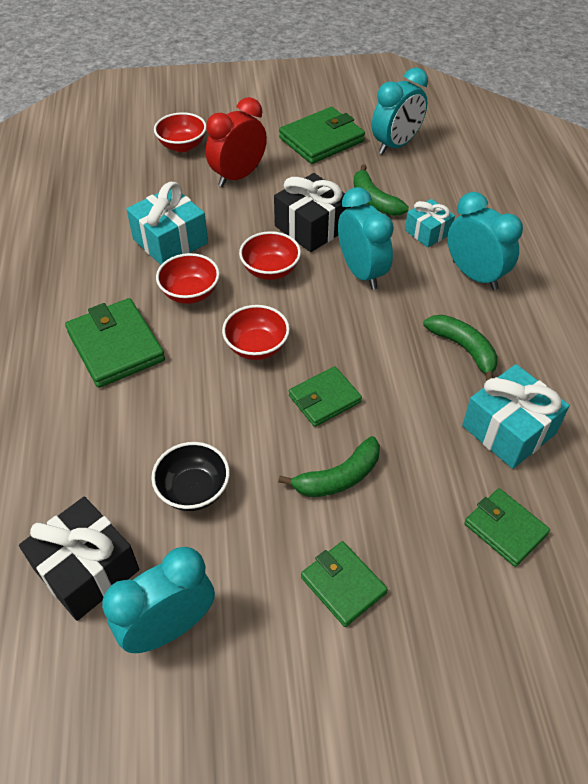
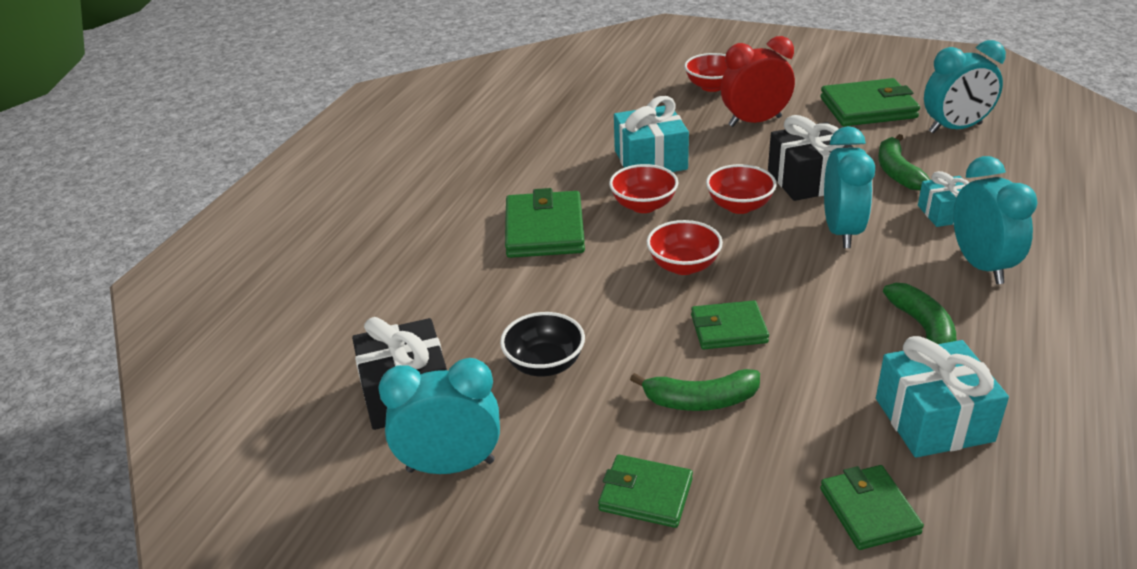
camera: 30 degrees right, 15 degrees down
(343, 585) = (645, 495): green wallet -> green wallet turned 60 degrees counterclockwise

